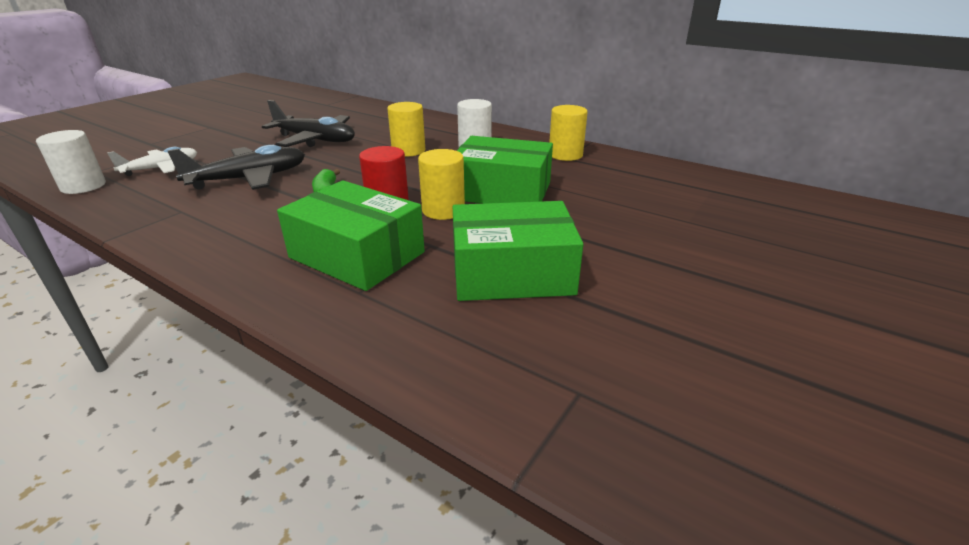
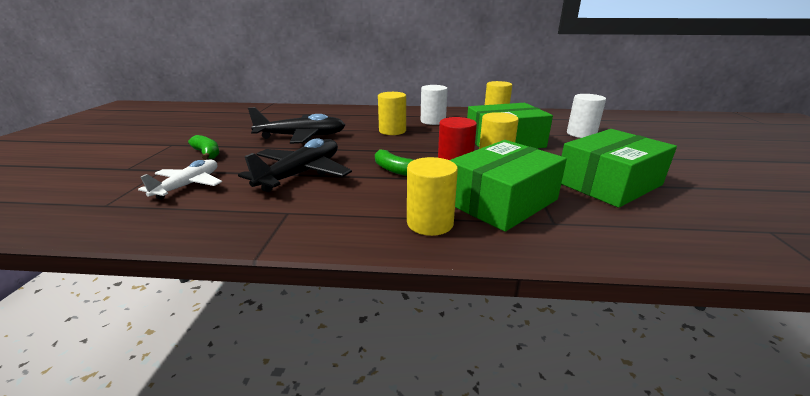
camera: 30 degrees left, 5 degrees down
(83, 186) = (119, 220): white cylinder -> white cylinder (581, 134)
(218, 142) = (207, 154): none -> green banana
(257, 254) = (430, 223): none -> yellow cylinder
(357, 255) = (502, 201): green box -> green box turned 45 degrees counterclockwise

